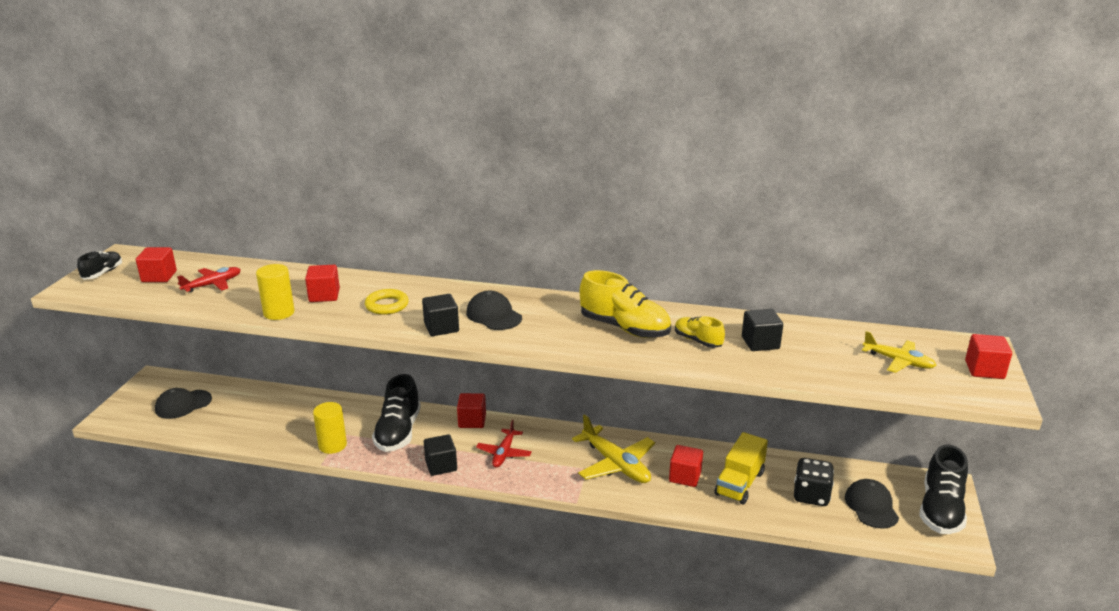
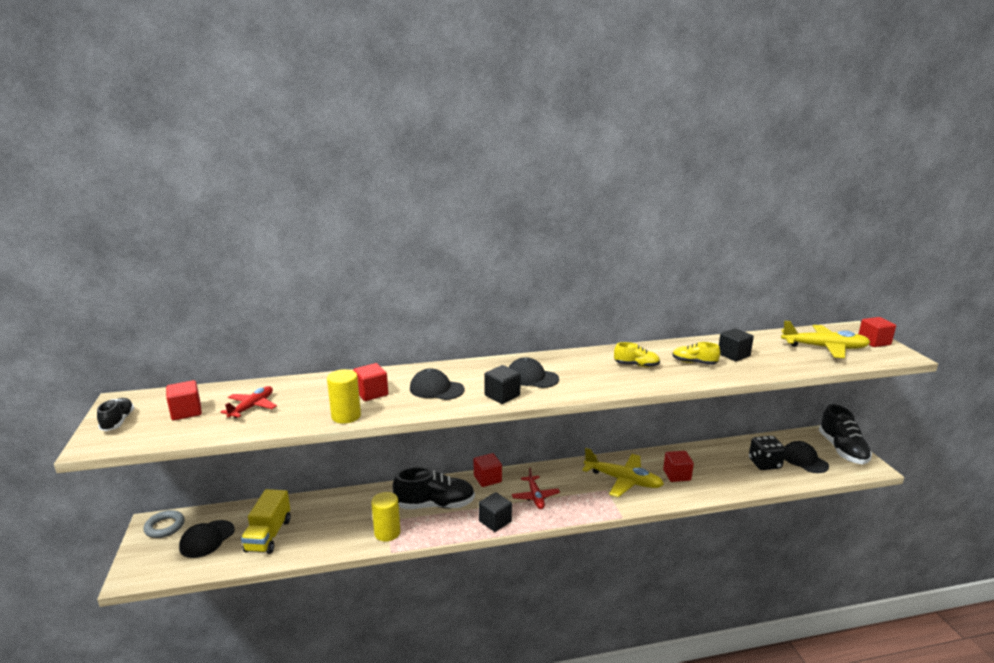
camera: 25 degrees left, 5 degrees down
(160, 384) = (165, 527): none -> grey ring
(387, 305) = (436, 389): yellow ring -> black cap
(398, 432) = (435, 505): black shoe -> black shoe turned 75 degrees counterclockwise
(624, 328) = (636, 365): yellow shoe -> yellow shoe, size x0.55
(739, 483) = (715, 469): yellow truck -> yellow truck (268, 535)
(898, 361) = (824, 348): yellow plane -> yellow plane, size x1.61

